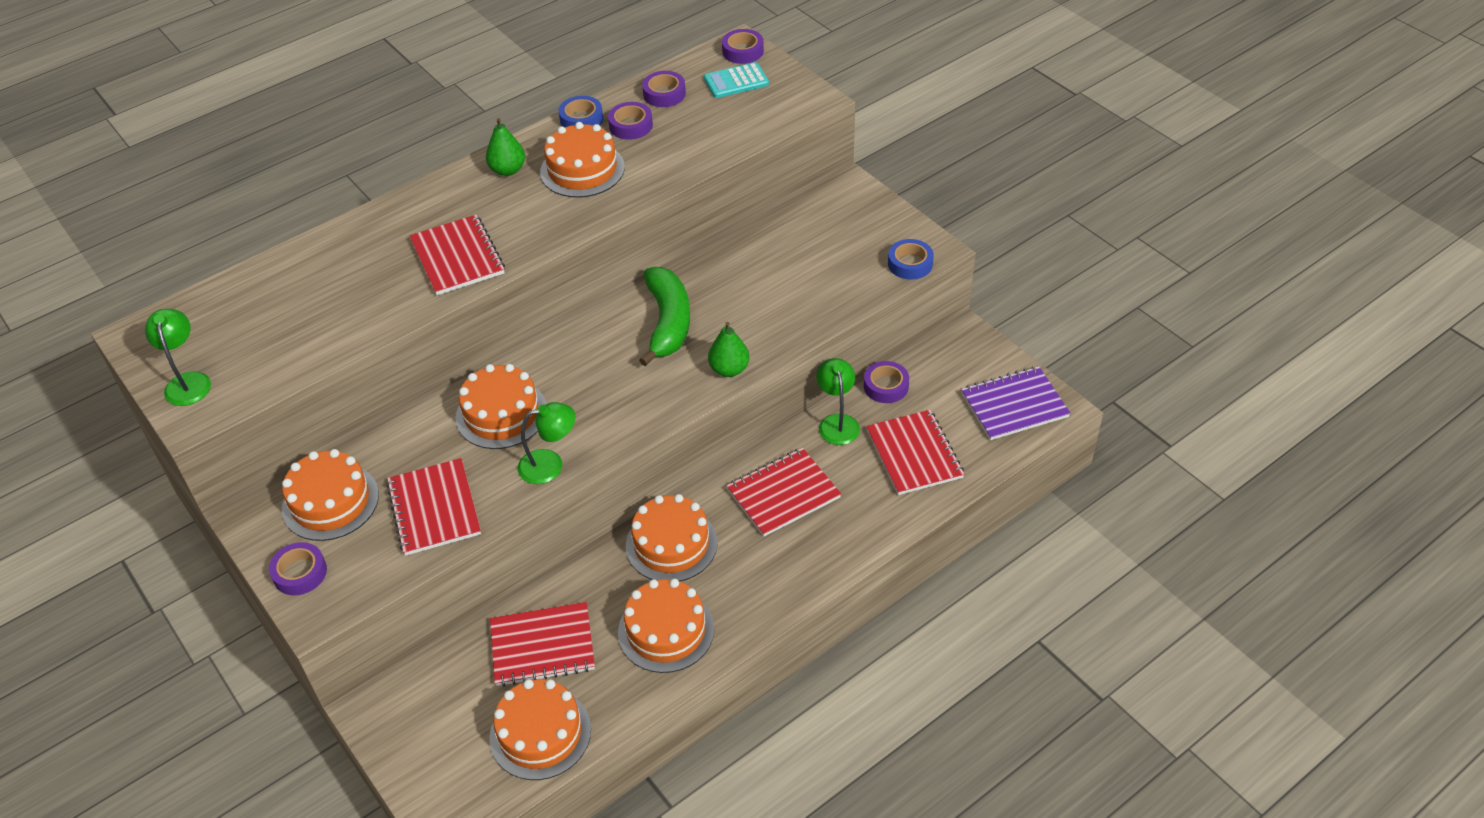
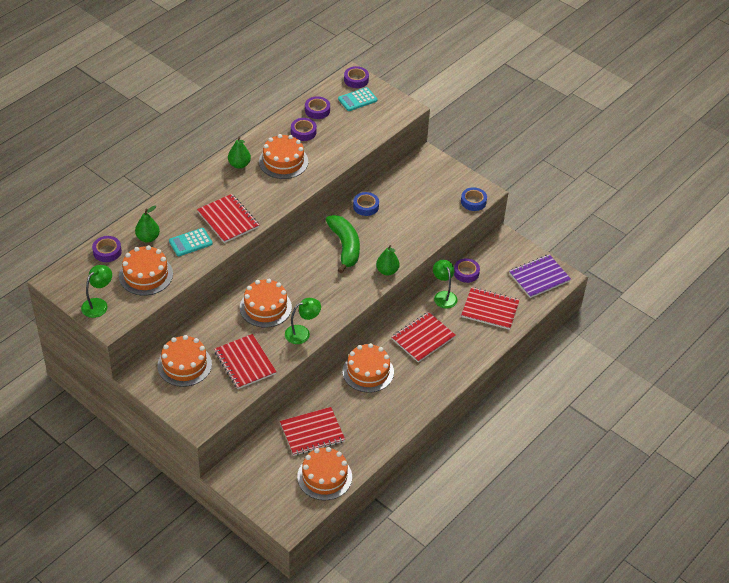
camera: 15 degrees left, 0 degrees up
(188, 381) = (98, 304): green lamp -> green lamp turned 60 degrees clockwise
(300, 573) = (181, 404): purple tape -> purple tape (107, 251)
(314, 277) = (148, 238): none -> green pear
(381, 290) = (190, 242): none -> turquoise calculator
(581, 119) = (273, 130): blue tape -> blue tape (366, 206)
(666, 630) = (377, 417): orange cake -> orange cake (146, 275)
(914, 454) = (490, 309): red notebook -> red notebook turned 45 degrees counterclockwise

